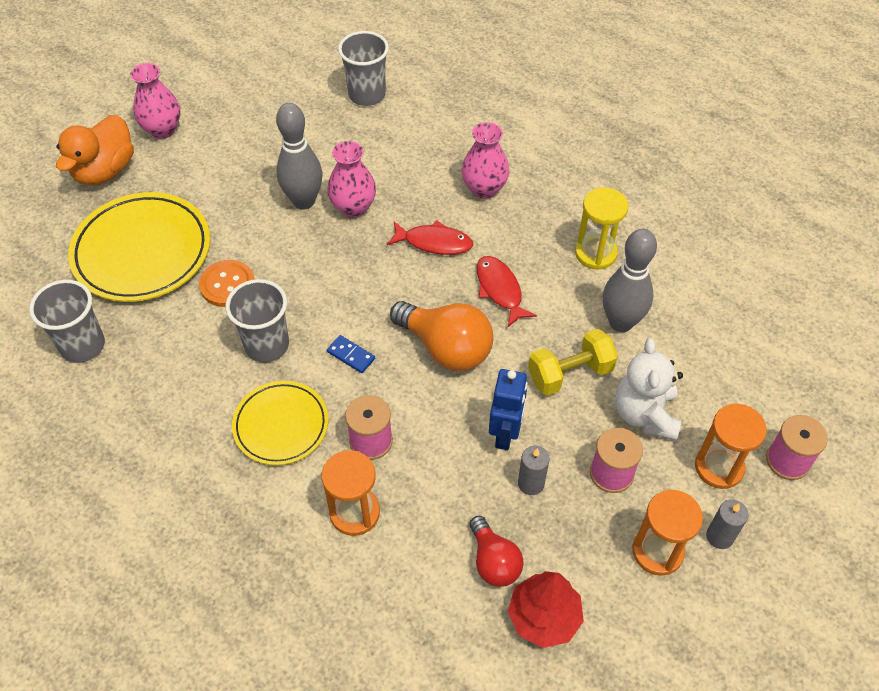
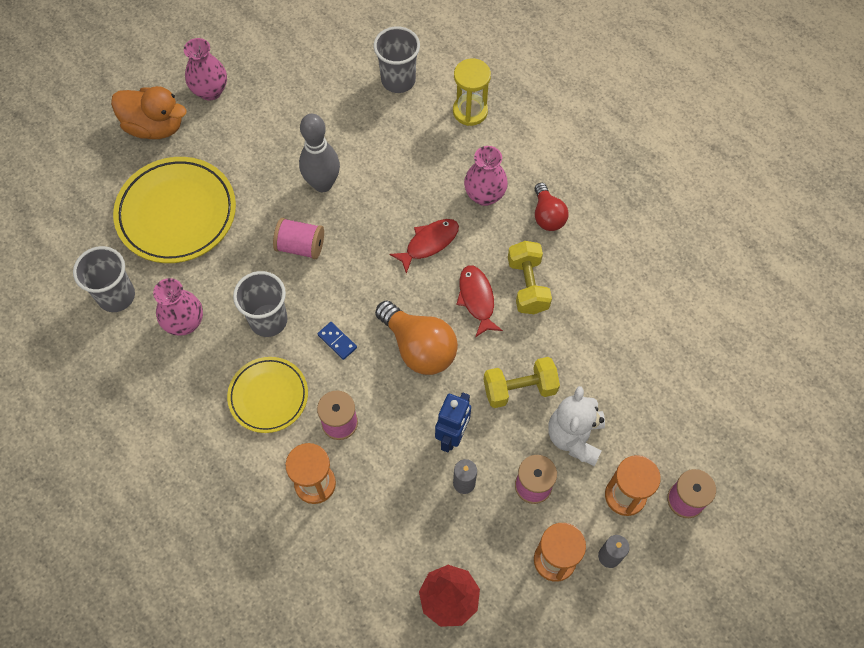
camera: 10 degrees right, 10 degrees up
(105, 171) = (155, 126): orange duck -> orange duck turned 105 degrees counterclockwise
(227, 284) = (244, 257): orange button -> none
(290, 265) = (300, 246): none -> pink spool
(353, 207) = (365, 197): pink vase -> pink vase (185, 323)
(434, 242) = (429, 243): red fish -> red fish turned 60 degrees counterclockwise
(493, 561) = (419, 545): red light bulb -> red light bulb (547, 216)
(552, 268) = (527, 285): none -> yellow dumbbell
(595, 253) = (569, 276): yellow hourglass -> yellow hourglass (470, 111)
(621, 322) = (575, 348): grey bowling pin -> none

